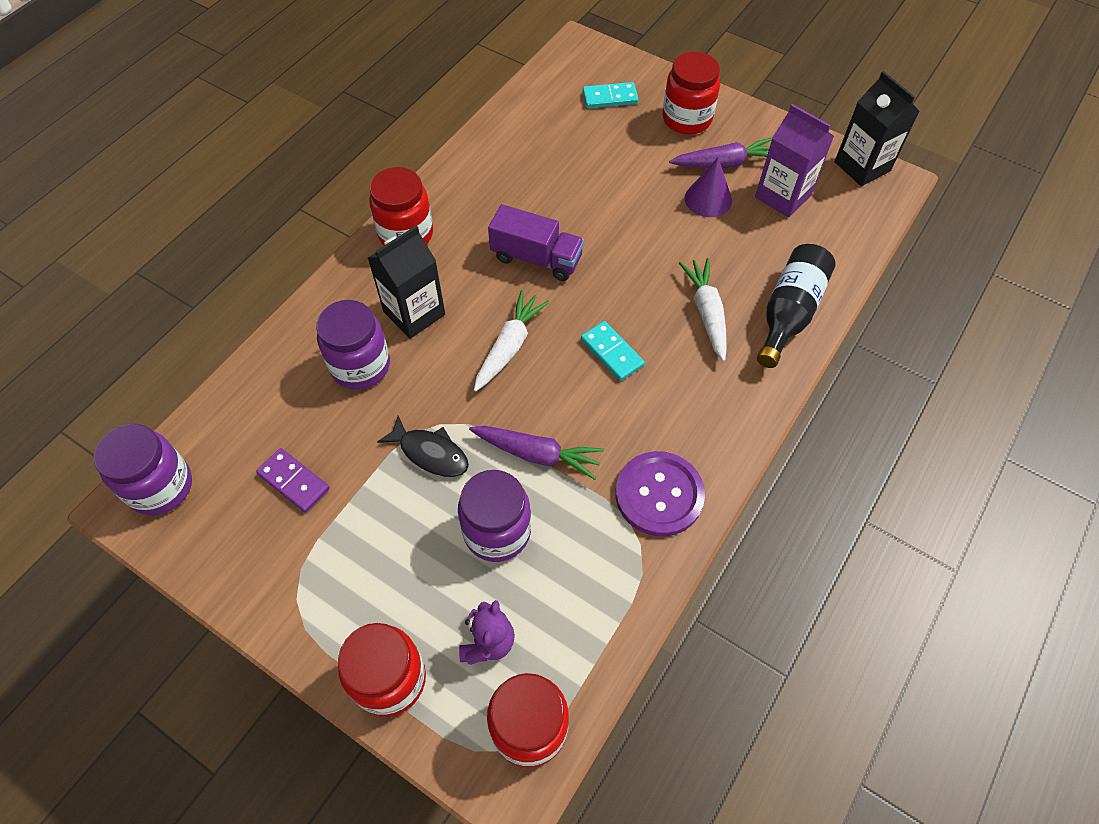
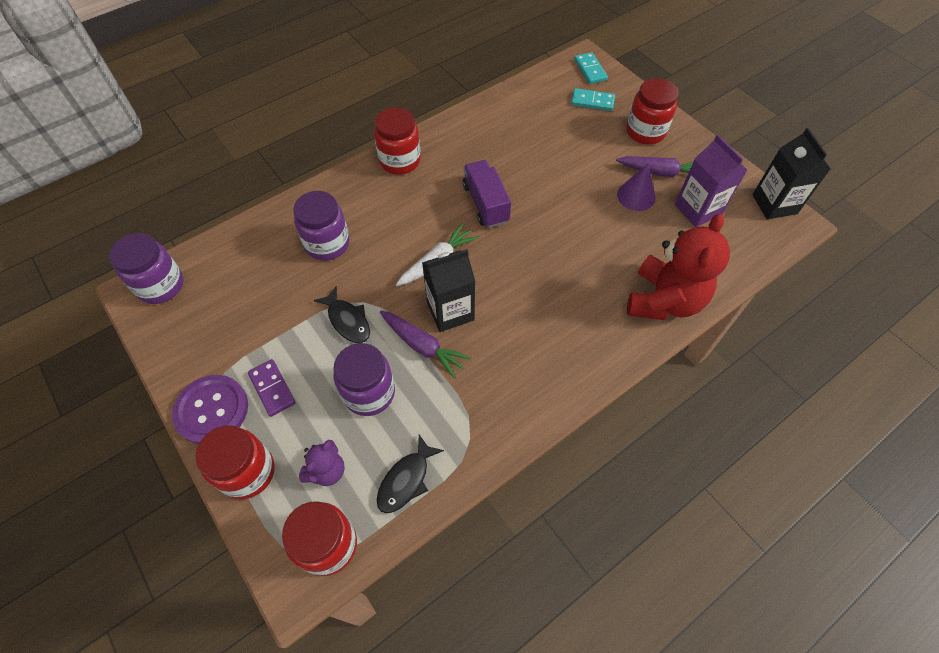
camera: 20 degrees right, 0 degrees up
(294, 481) = (247, 310): purple domino -> purple domino (272, 388)
(414, 313) = (381, 218): black carton -> black carton (450, 311)
(536, 258) = (485, 203): purple truck -> purple truck turned 150 degrees counterclockwise
(588, 618) = (406, 480): none -> black fish
(612, 352) = (511, 289): turquoise domino -> turquoise domino (590, 70)
(659, 495) = (500, 406): purple button -> purple button (212, 410)
(706, 313) = (597, 281): white carrot -> none
(789, 313) = (664, 300): black bottle -> red teddy bear

